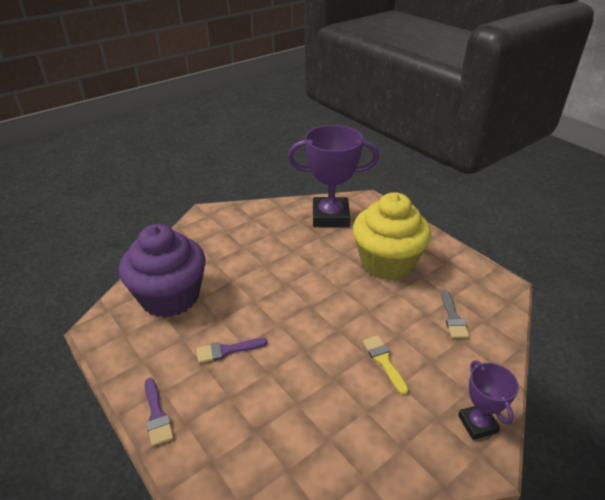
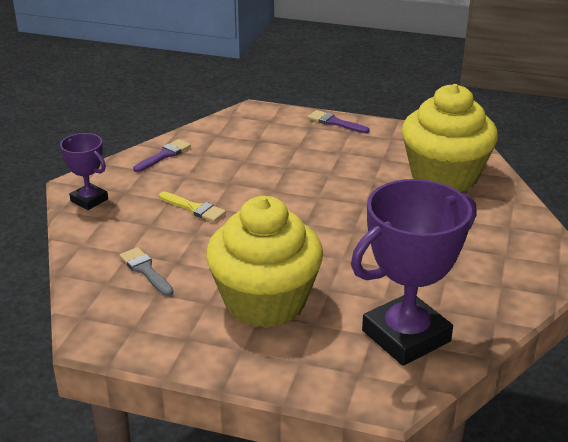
camera: 145 degrees right, 5 degrees down
(170, 297) = (444, 176): purple cupcake -> yellow cupcake
(227, 350) = (337, 165): purple brush -> purple brush (164, 155)

